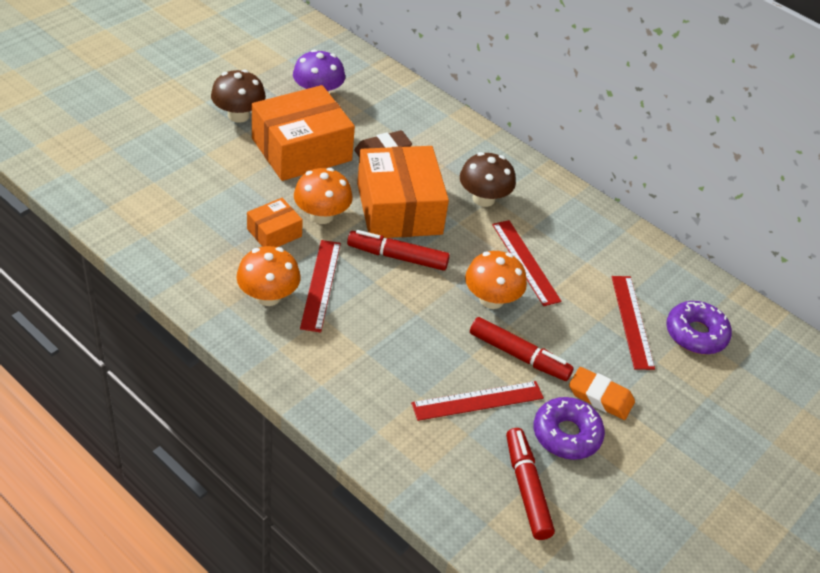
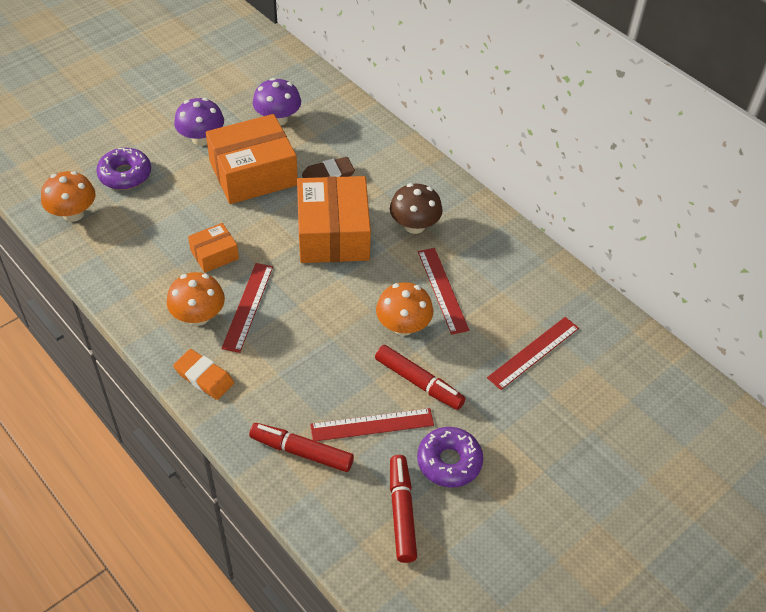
camera: 10 degrees right, 5 degrees up
(238, 115) = (201, 139): brown mushroom -> purple mushroom
(322, 215) = (260, 239): orange mushroom -> orange mushroom (73, 213)
(397, 257) = (323, 281): red marker -> red marker (301, 452)
(600, 397) = (488, 426): orange eraser -> orange eraser (204, 377)
(632, 321) = (533, 352): red ruler -> red ruler turned 45 degrees clockwise
(696, 334) = (593, 368): purple donut -> purple donut (125, 175)

